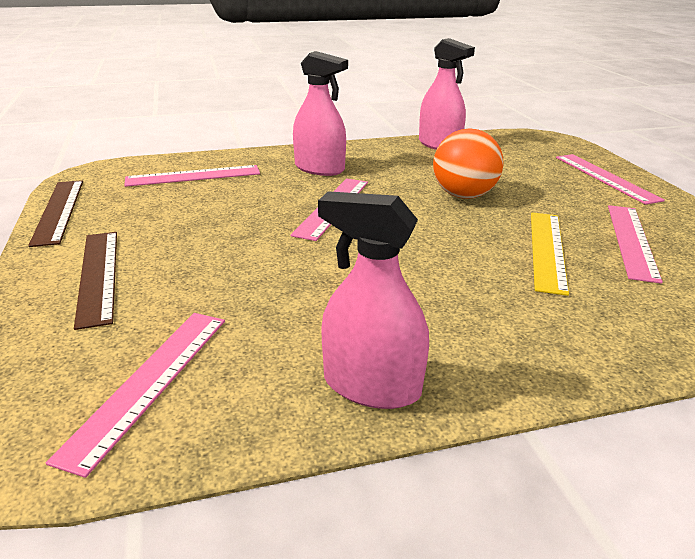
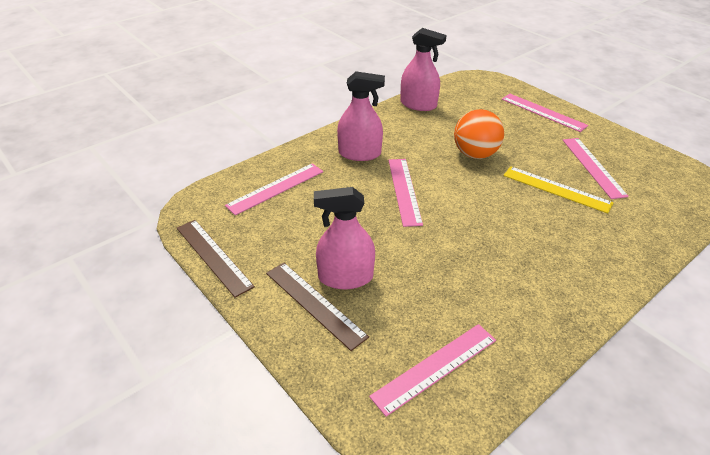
camera: 25 degrees left, 10 degrees up
(149, 382) = (435, 367): pink ruler -> pink ruler turned 60 degrees clockwise
(371, 386) = (547, 322): pink spray bottle -> pink spray bottle (345, 277)
(547, 250) = (556, 189): yellow ruler -> yellow ruler turned 45 degrees counterclockwise

